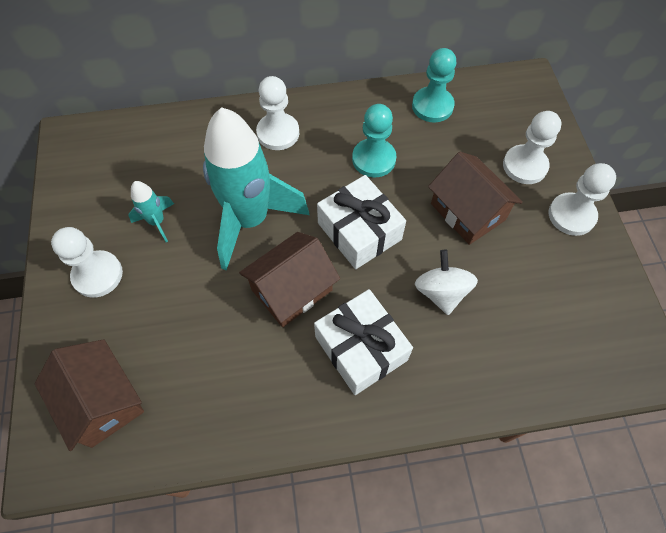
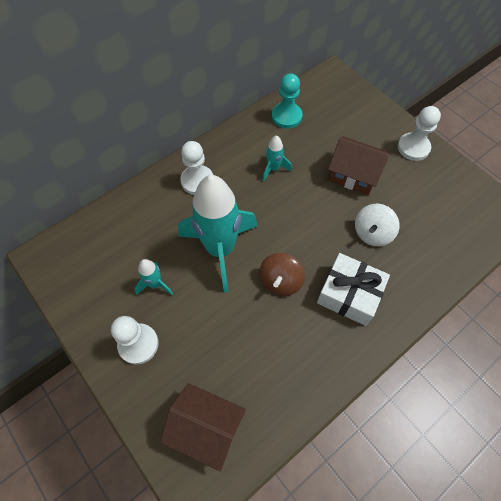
camera: 30 degrees left, 0 degrees up
(292, 290) = (280, 281): brown house -> brown spinning top
(359, 231) = (297, 220): white gift -> none
(373, 159) = (273, 169): turquoise pawn -> turquoise rocket
(441, 292) = (372, 233): white spinning top -> white spinning top turned 105 degrees counterclockwise
(524, 166) = (367, 129): white pawn -> none

